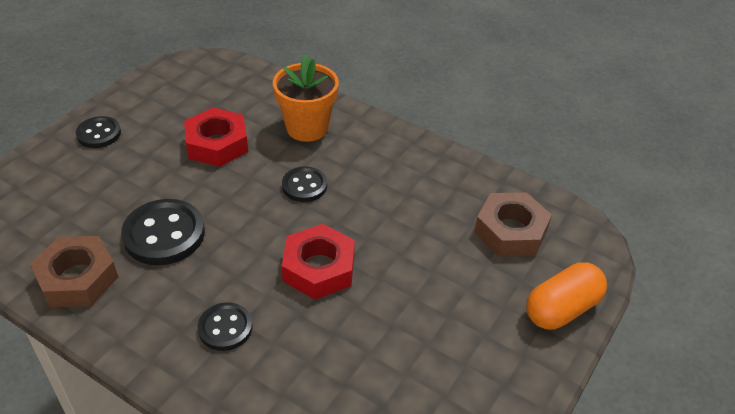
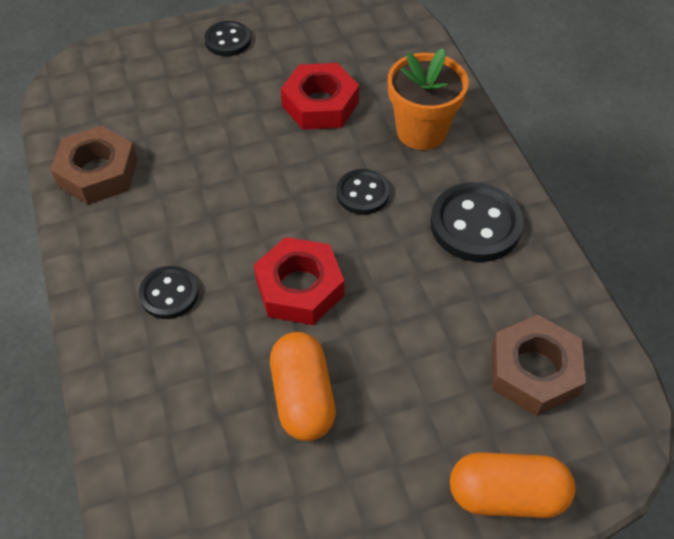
camera: 40 degrees right, 10 degrees up
(164, 234) = (197, 171): black button -> black button (475, 225)
(388, 334) = (303, 397): none -> orange capsule

